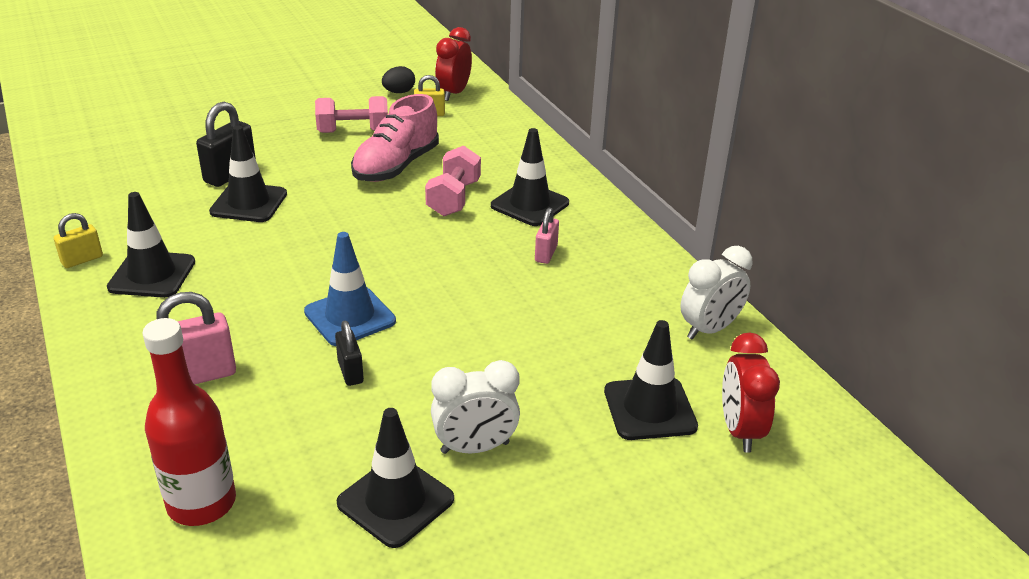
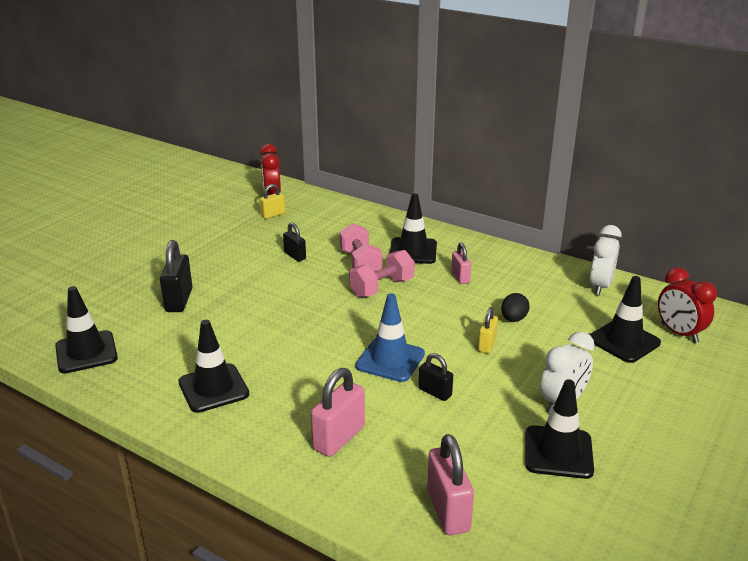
camera: 30 degrees left, 5 degrees down
(82, 260) = (142, 399): yellow padlock -> yellow padlock (487, 345)
(201, 503) = (448, 510): red bottle -> pink padlock
(249, 203) = (220, 315): black traffic cone -> black traffic cone (86, 352)
(353, 131) = (233, 242): pink dumbbell -> pink dumbbell (382, 288)
(396, 166) = (295, 256): pink shoe -> black padlock
(399, 92) = (231, 206): black egg -> black egg (513, 319)

